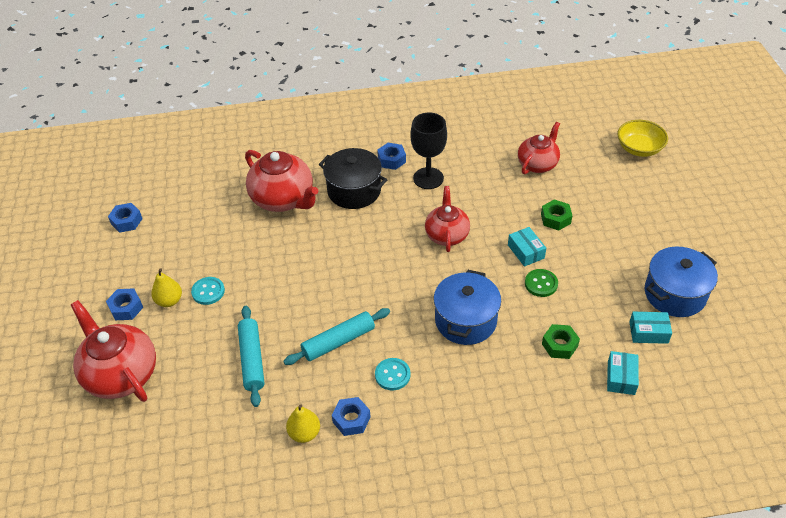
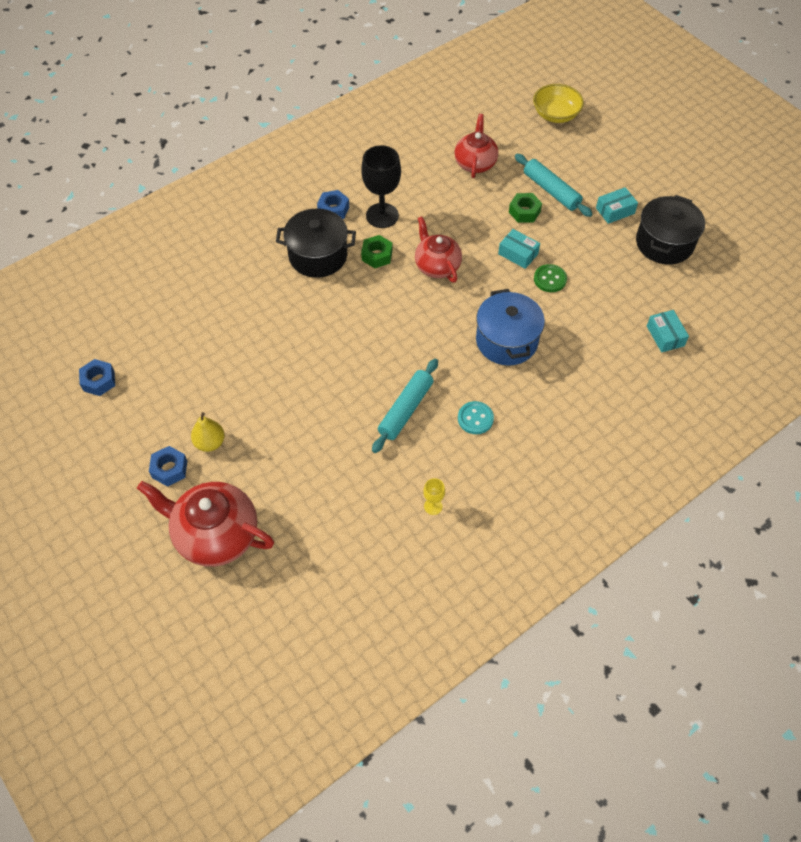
camera: 30 degrees left, 10 degrees up
(208, 291) = (243, 416): turquoise button -> none
(252, 359) = (336, 462): turquoise rolling pin -> turquoise rolling pin (551, 191)
(283, 199) = (252, 292): red teapot -> none
(304, 433) = (433, 506): yellow pear -> yellow goblet
(351, 419) = (466, 475): blue nut -> none
(559, 345) = (599, 329): green nut -> green nut (377, 255)
(648, 332) = (663, 286): turquoise box -> turquoise box (615, 211)
(675, 294) = (664, 243): blue pot -> black pot

